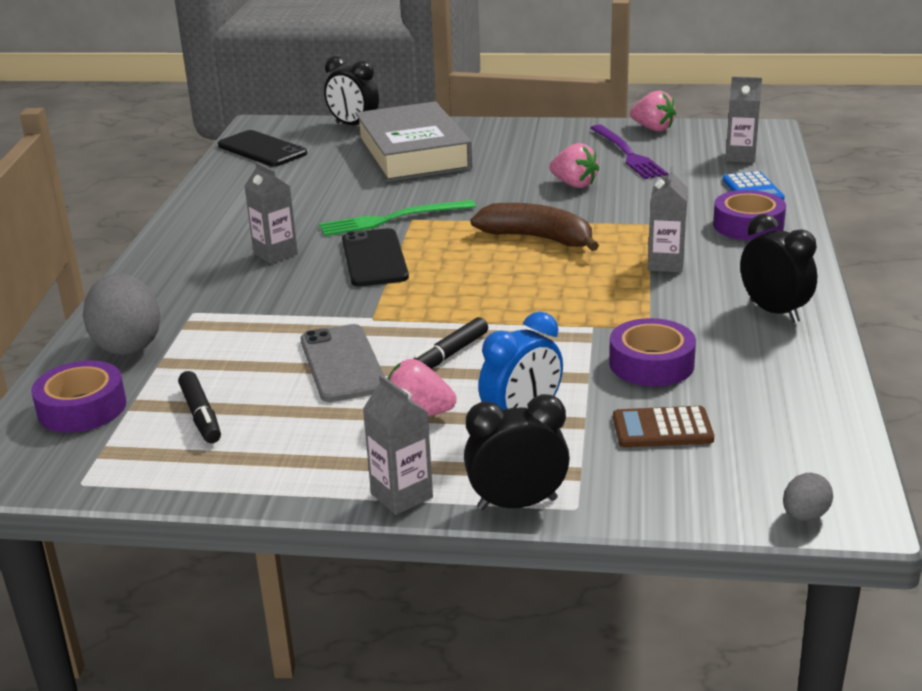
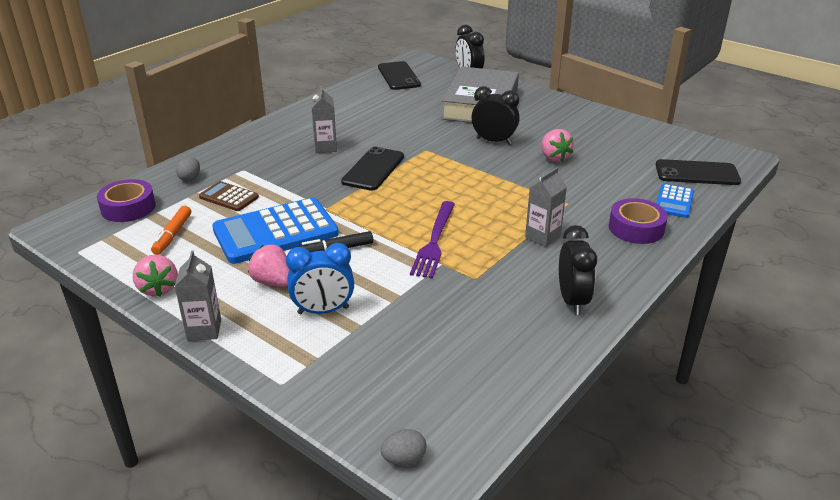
camera: 30 degrees right, 5 degrees up
(127, 345) = (190, 178): grey egg -> grey egg, size x0.48
(201, 415) = (173, 235): black marker -> orange marker
(343, 364) = (275, 232): grey phone -> blue calculator
(392, 219) = (414, 146): green fork -> none
(517, 504) = (254, 365): black clock -> black clock (494, 141)
(537, 238) = (483, 189): brown banana -> none
(627, 154) = (617, 146): purple fork -> purple fork (434, 241)
(651, 364) = (444, 305): purple tape -> none
(653, 129) = (659, 132): pink strawberry -> pink strawberry (158, 288)
(662, 429) = (395, 354): brown calculator -> brown calculator (229, 197)
(740, 157) = (697, 173): grey carton -> black phone

